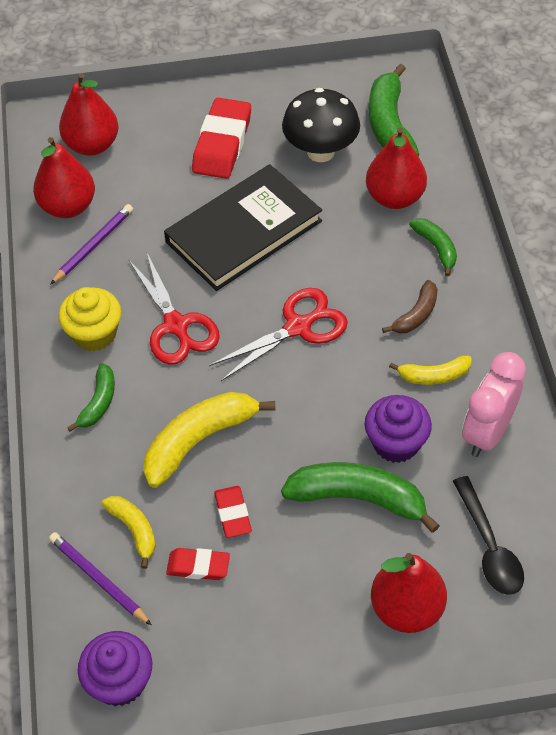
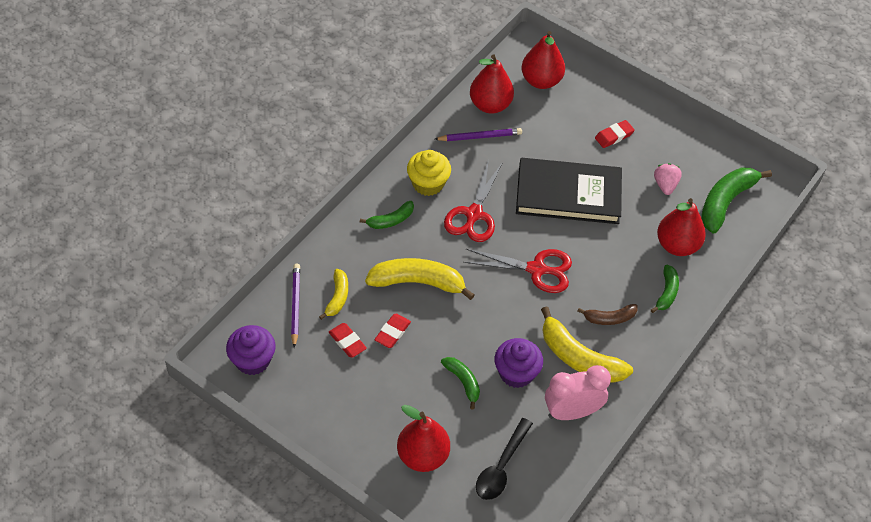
camera: 40 degrees right, 0 degrees up
(222, 143) = (614, 136): red eraser -> red eraser, size x0.54
(320, 152) = (665, 185): black mushroom -> pink strawberry
(358, 498) = (463, 382): green banana -> green banana, size x0.56
(434, 376) = (579, 358): yellow banana -> yellow banana, size x1.80

